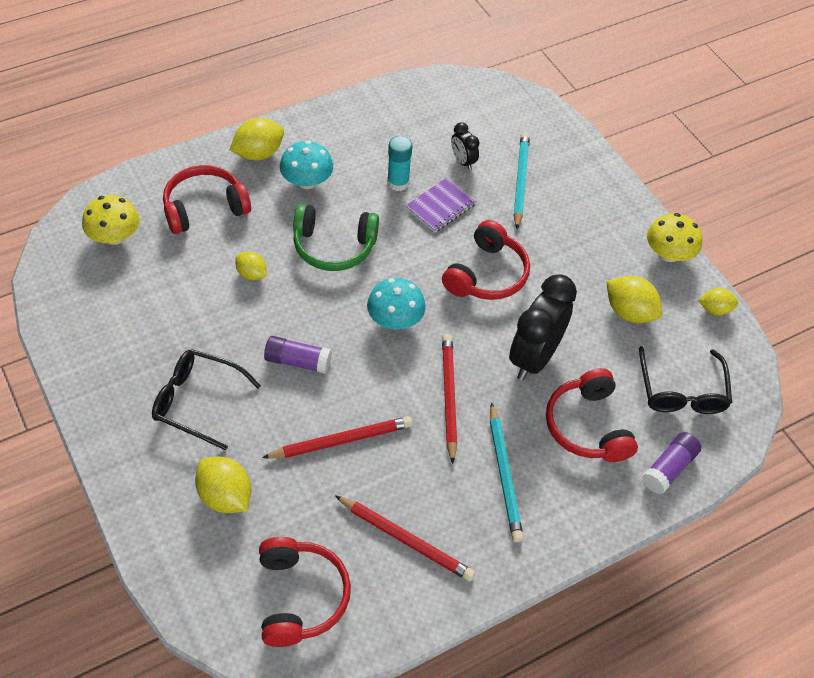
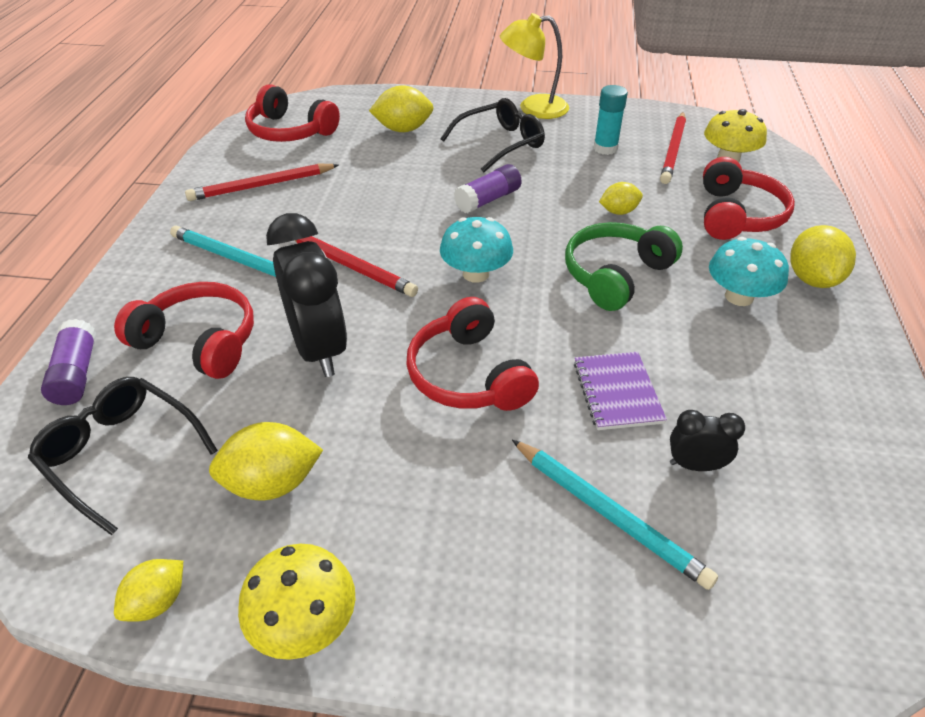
camera: 130 degrees right, 10 degrees down
(104, 412) = (533, 108): none -> yellow lamp
(341, 441) = (383, 191): red pencil -> red pencil (673, 150)
(398, 182) = (690, 373): turquoise glue stick -> turquoise glue stick (605, 148)

